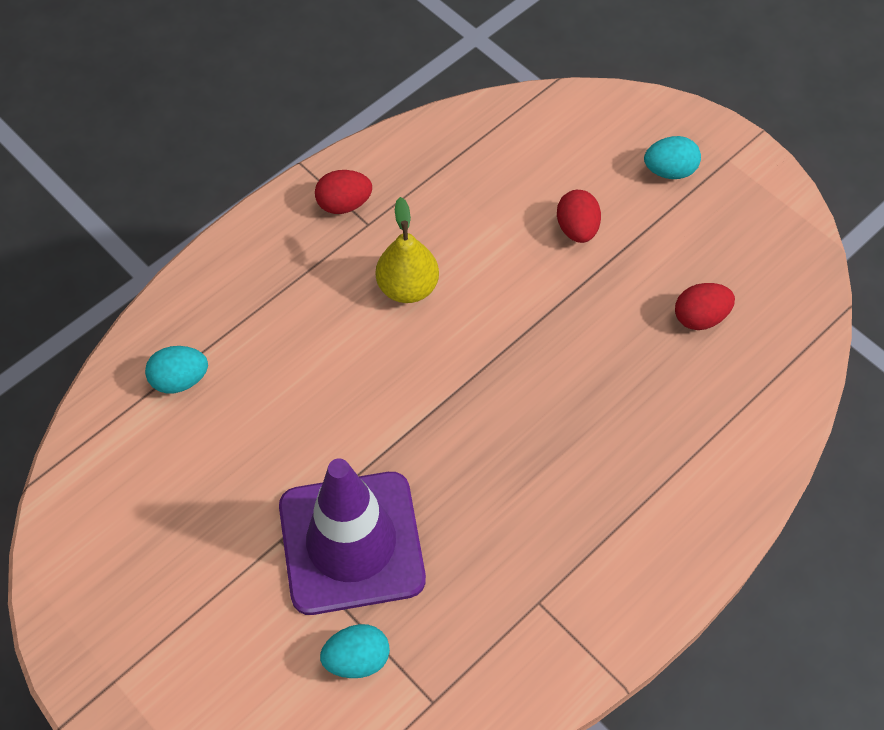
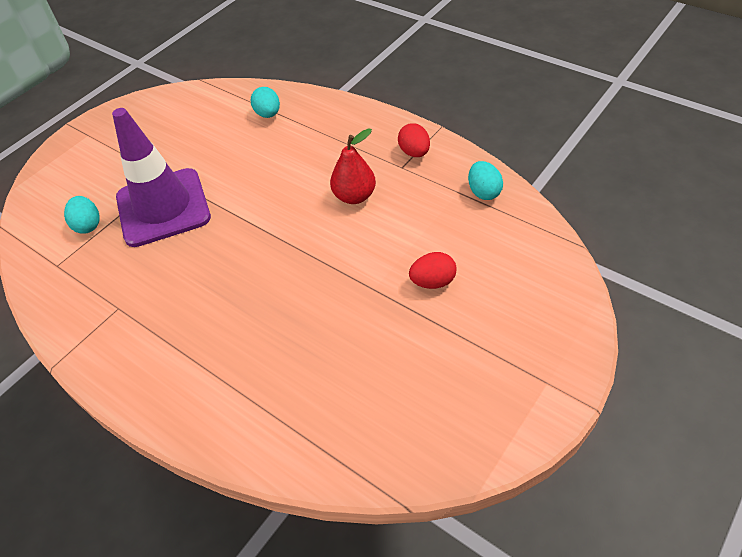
camera: 85 degrees right, 10 degrees down
(407, 287) = (354, 196): yellow pear -> red pear
(669, 171) = (515, 337): turquoise egg -> turquoise egg (484, 192)
(700, 317) = (366, 378): red egg -> none

